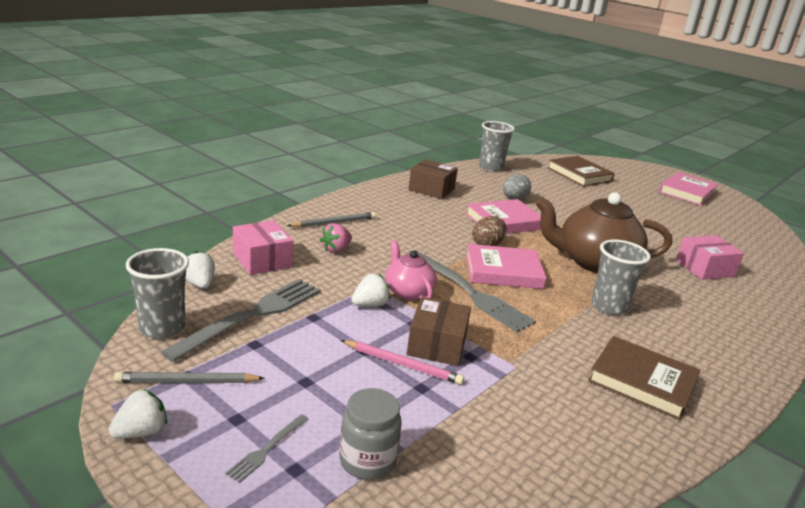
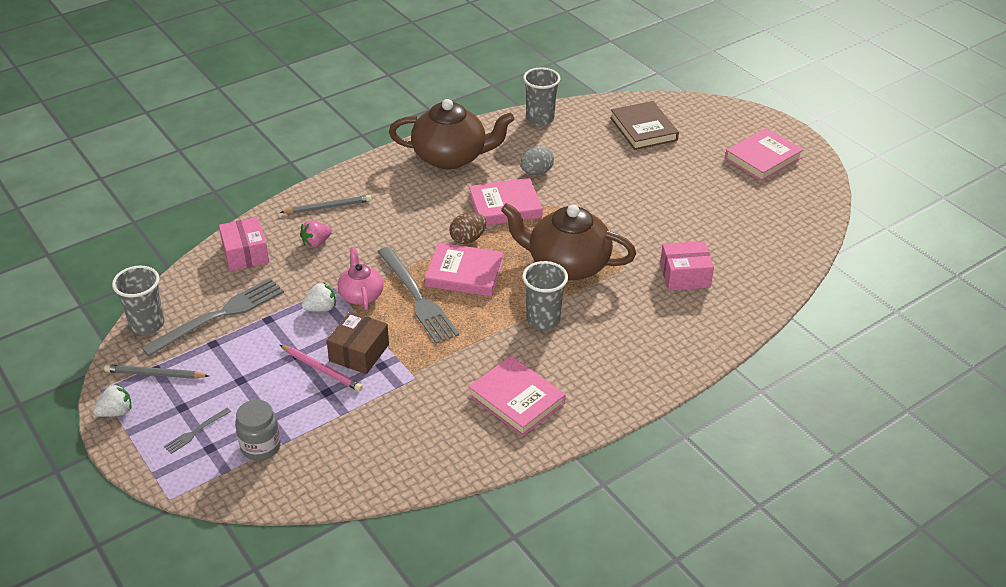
camera: 15 degrees right, 15 degrees up
(199, 284) = (185, 280): white strawberry -> none
(431, 189) = (451, 157): brown box -> brown teapot
(642, 381) = (516, 399): brown book -> pink book

